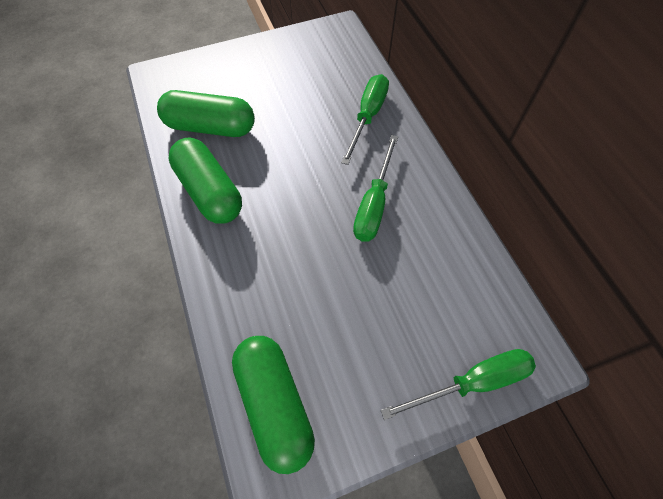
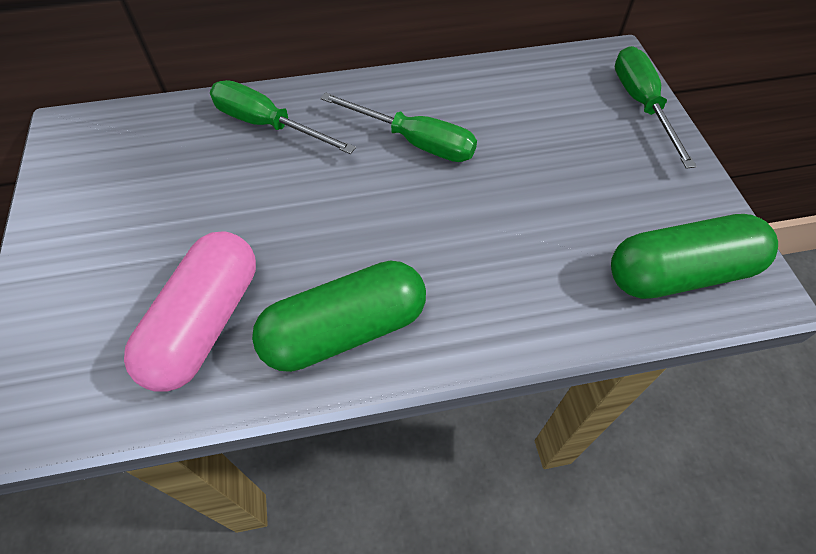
camera: 80 degrees left, 5 degrees down
(210, 127) = (205, 323): green capsule -> pink capsule

